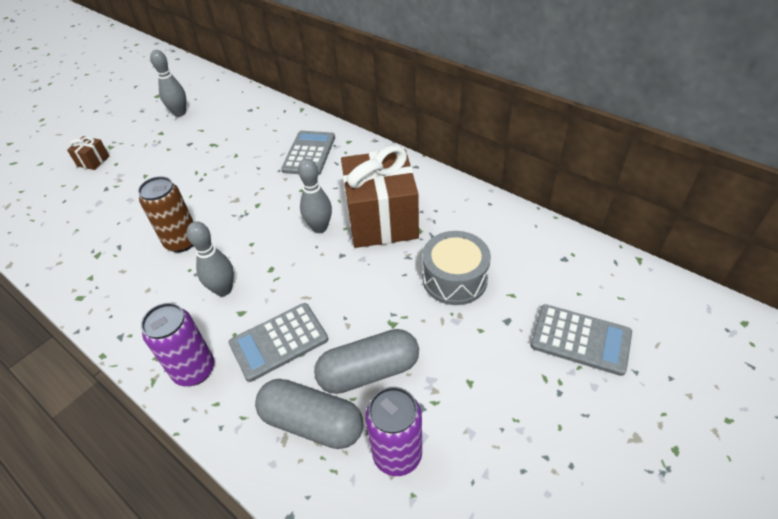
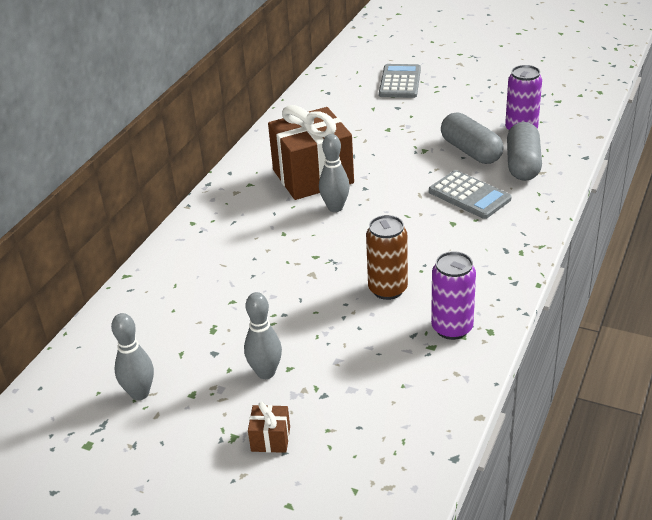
camera: 105 degrees left, 10 degrees down
(194, 370) = (518, 228): purple can -> purple can (452, 328)
(223, 290) = (434, 240): grey bowling pin -> grey bowling pin (266, 372)
(309, 153) = (220, 244): grey calculator -> none
(454, 279) = (368, 132): grey drum -> none

